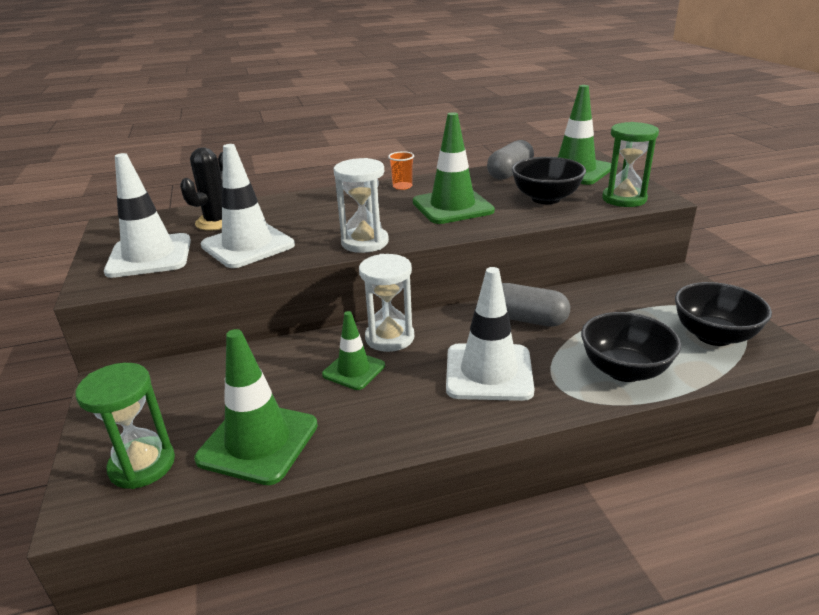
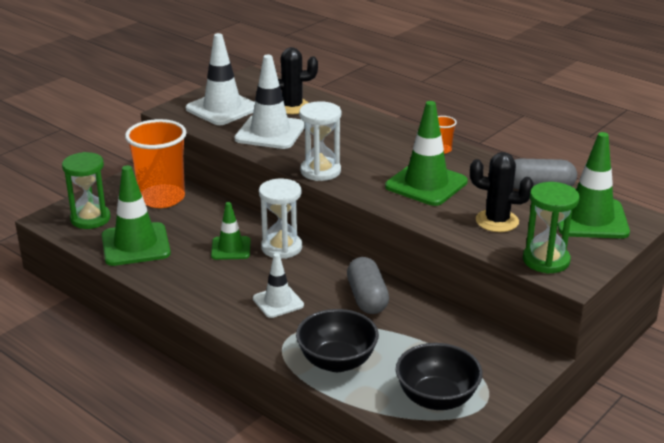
camera: 55 degrees right, 0 degrees up
(184, 386) = (162, 198): none -> orange cup
(488, 372) = (278, 302): white traffic cone -> white traffic cone, size x0.59
(545, 198) = (497, 221): black bowl -> black cactus

